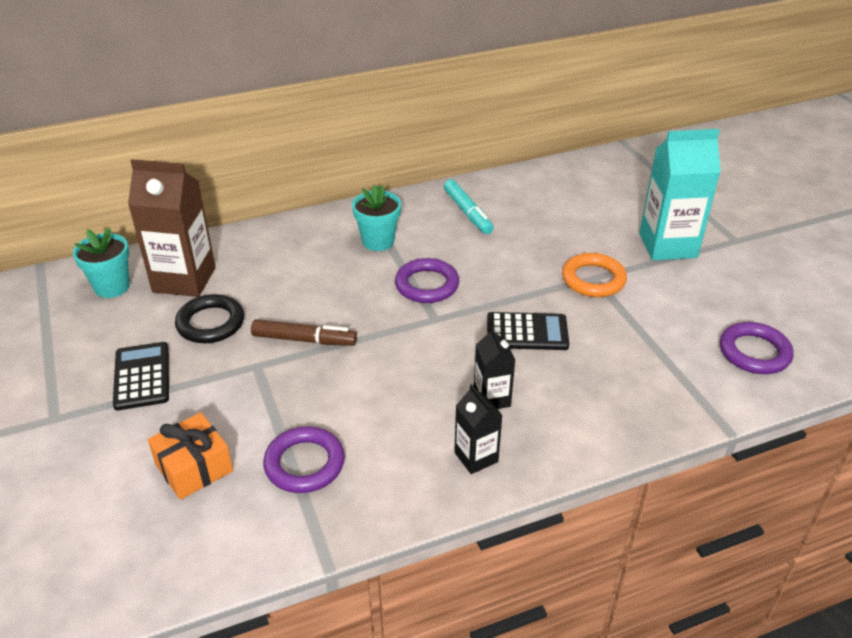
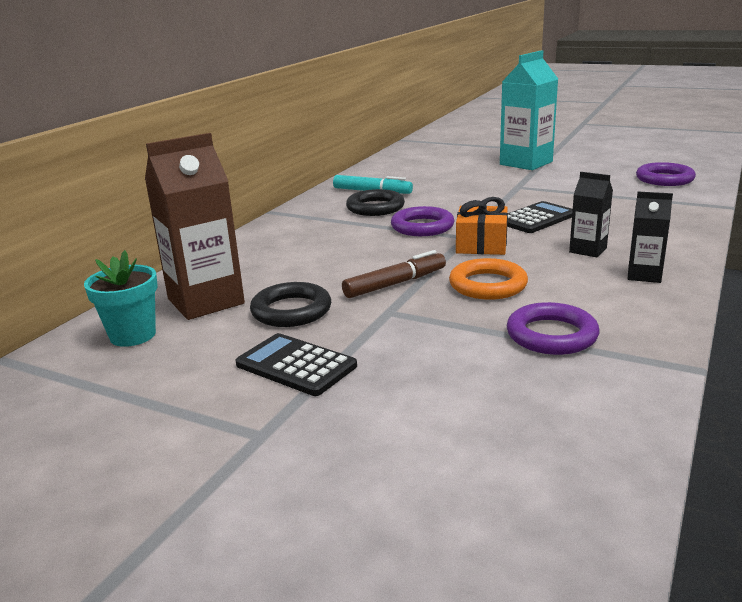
camera: 40 degrees left, 15 degrees down
(194, 467) = (474, 384): orange gift -> orange gift (481, 245)
(378, 241) = (337, 223): turquoise flower pot -> none
(435, 237) = (375, 207): none -> black ring
(593, 279) = (519, 187): orange ring -> orange ring (488, 285)

